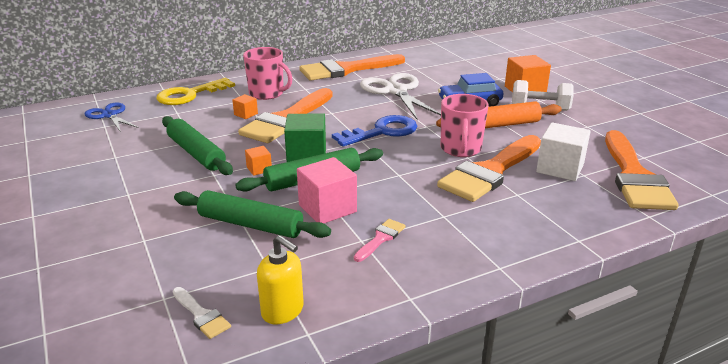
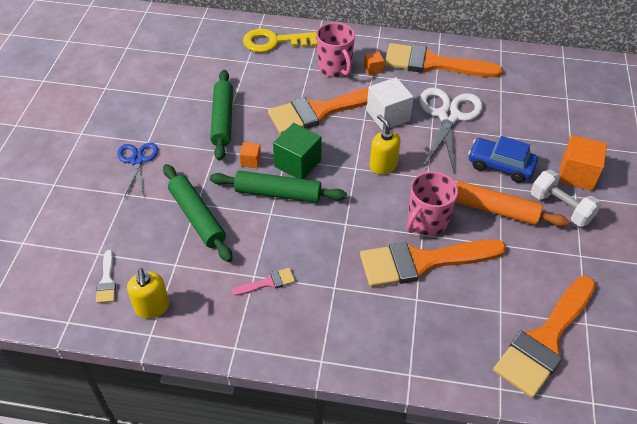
camera: 35 degrees right, 20 degrees up
(109, 115) = (199, 42): blue scissors -> blue scissors (137, 160)
(246, 114) = (295, 88): orange cube -> orange cube (373, 69)
(327, 208) = (260, 231): pink cube -> none
(382, 132) = (383, 165): blue key -> yellow soap dispenser
(560, 168) = (488, 292): white cube -> white cube (388, 115)

